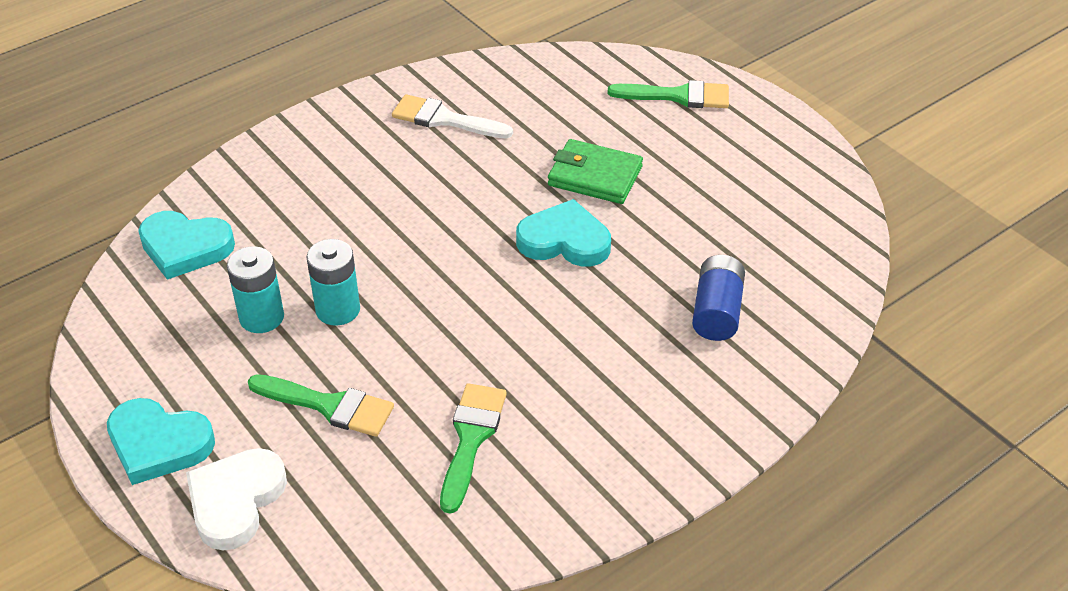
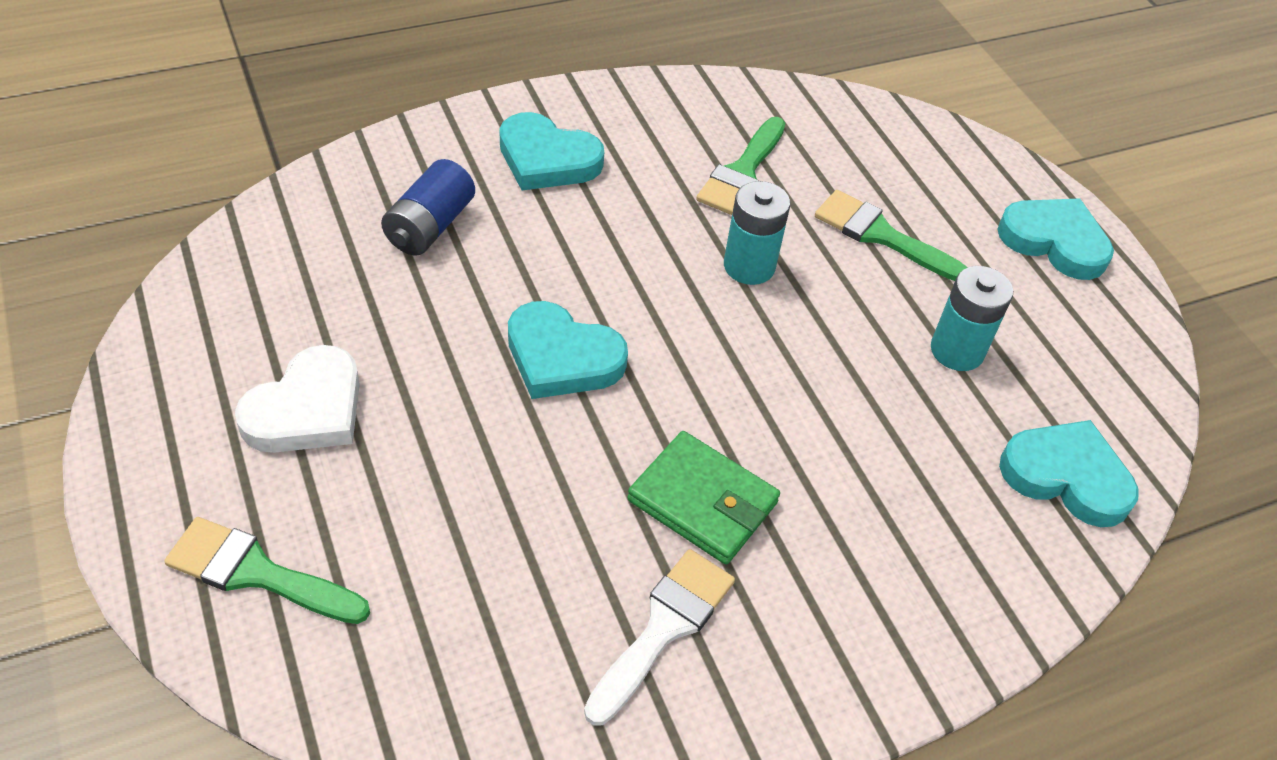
camera: 170 degrees left, 5 degrees up
(236, 501) = (972, 176): white heart -> white heart (307, 409)
(338, 310) = (865, 337): turquoise battery -> turquoise battery (749, 266)
(444, 119) = (664, 627): white brush -> white brush turned 90 degrees counterclockwise
(595, 176) = (474, 447): green wallet -> green wallet (702, 501)
(656, 402) = (547, 159): none -> turquoise heart

